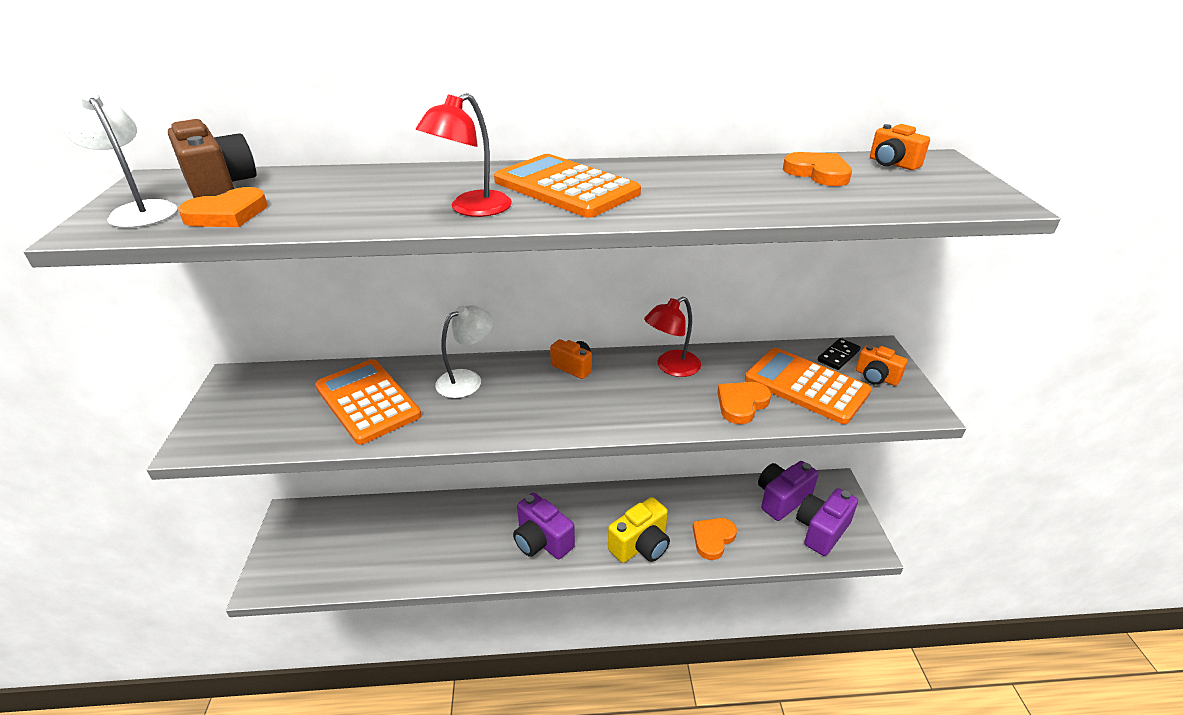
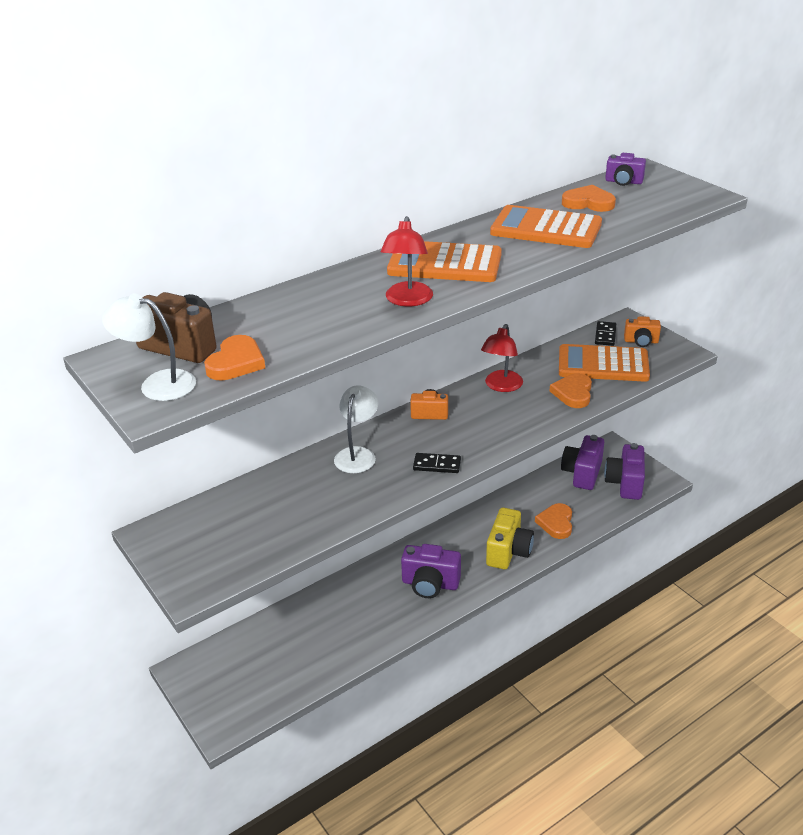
camera: 30 degrees left, 0 degrees up
(367, 401) = (296, 501): orange calculator -> orange calculator (546, 228)
(524, 421) = (437, 465): none -> black domino
(892, 164) = (623, 182): orange camera -> purple camera

